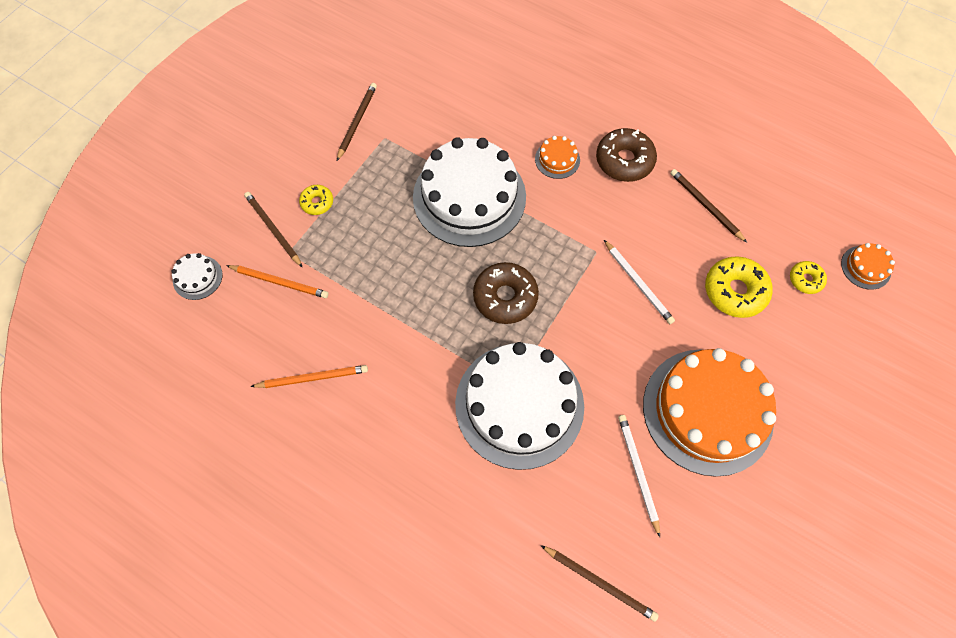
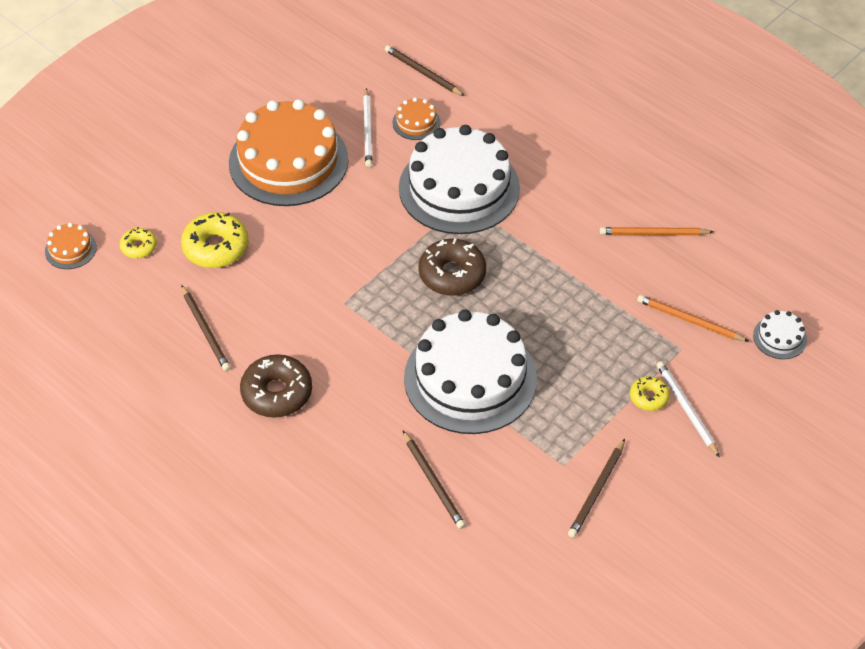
camera: 170 degrees left, 15 degrees down
(273, 229) = (699, 375): brown pencil -> brown pencil (433, 482)
(557, 159) = (356, 406): orange cake -> orange cake (416, 122)
(638, 283) = (311, 267): white pencil -> white pencil (686, 409)

